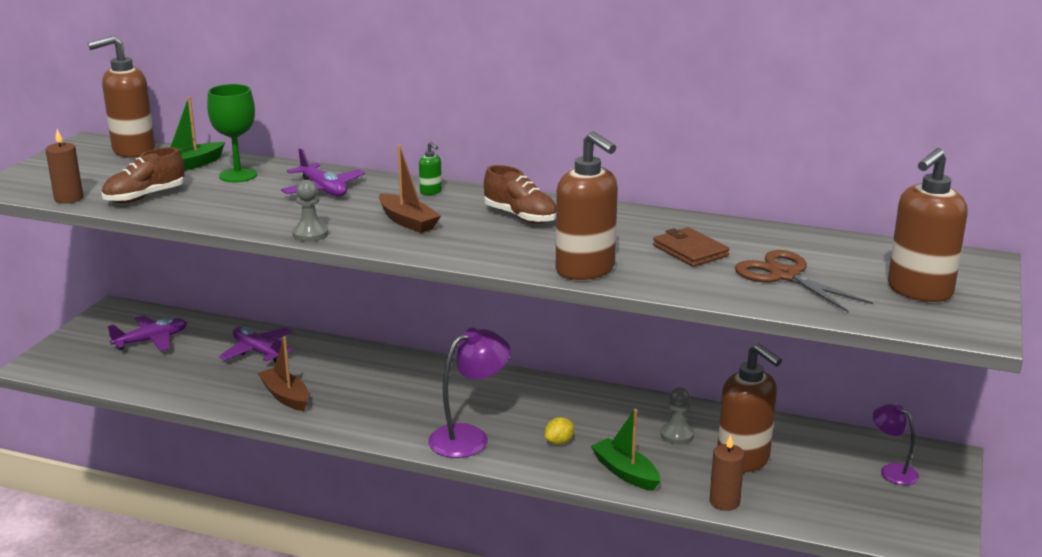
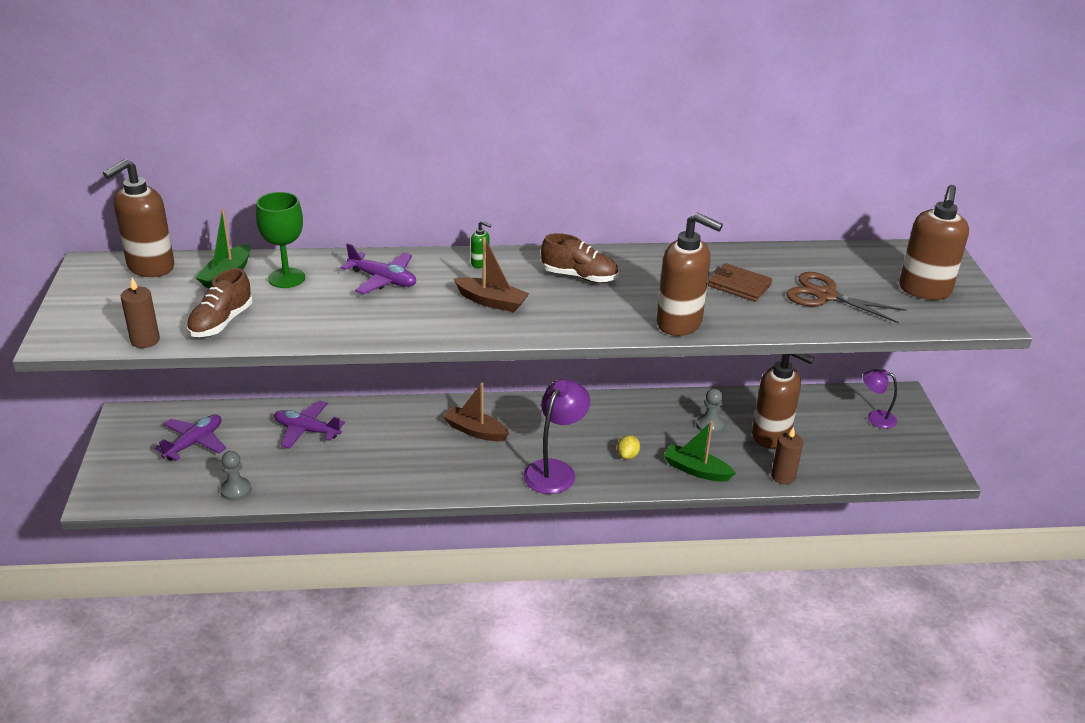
camera: 25 degrees left, 10 degrees up
(285, 396) = (369, 470): brown boat -> brown boat (475, 431)
(310, 234) = (420, 334): grey pawn -> grey pawn (236, 490)

